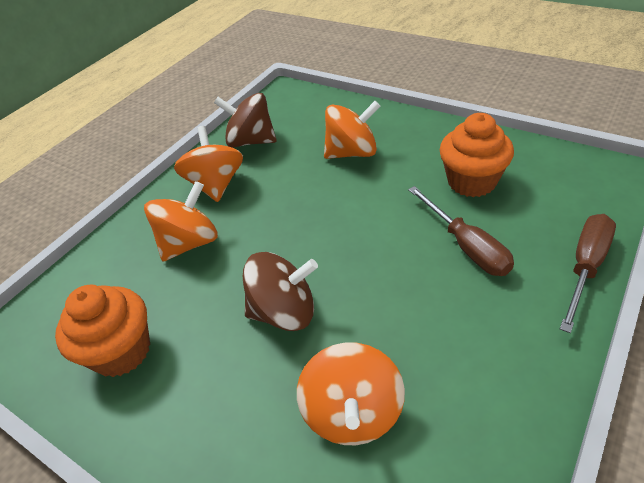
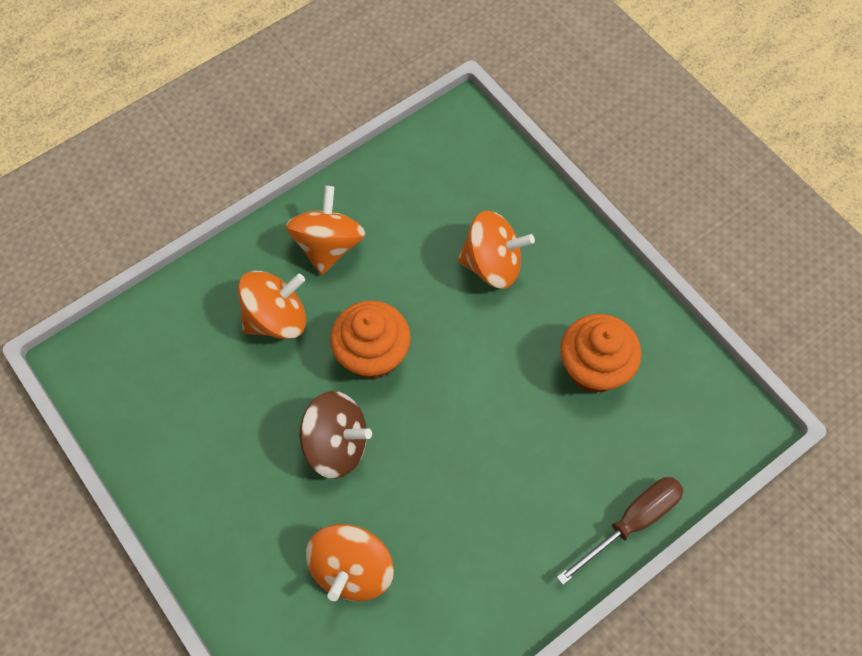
camera: 15 degrees right, 20 degrees up
(121, 351) = (181, 421): orange cupcake -> orange cupcake (372, 355)
(251, 141) = (390, 191): brown spinning top -> none
(466, 246) = (538, 448): brown screwdriver -> none

